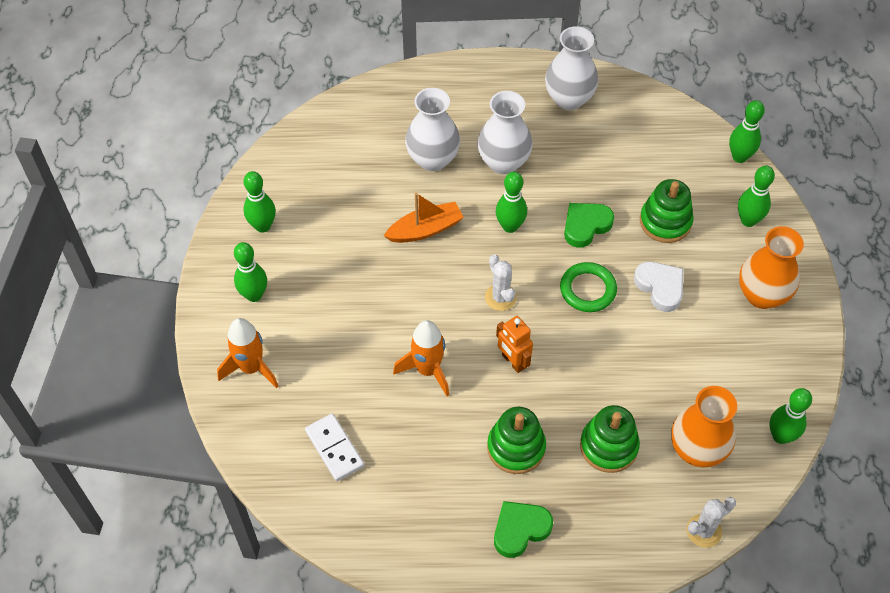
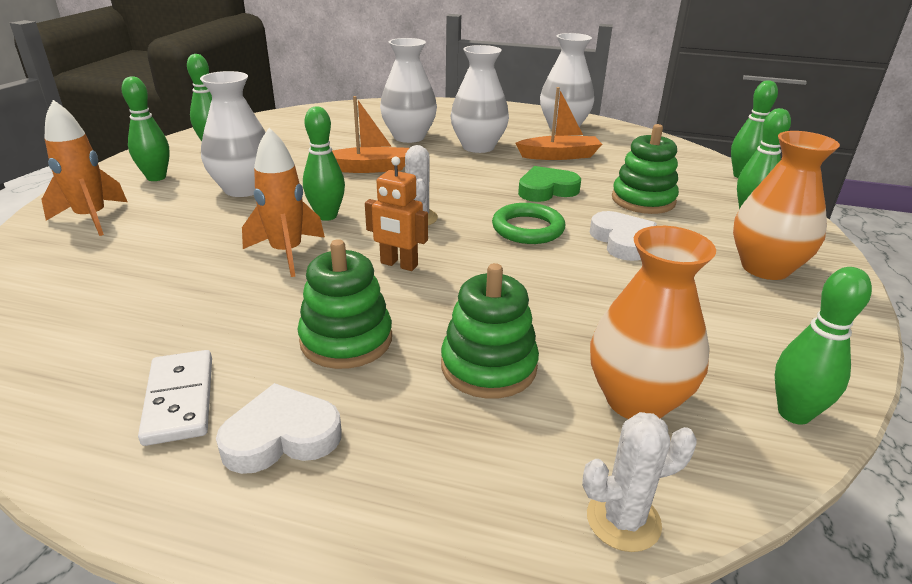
camera: 15 degrees right, 25 degrees down
(334, 448) = (105, 293): white domino -> white domino (180, 400)
(340, 293) = (243, 189): none -> white vase
(510, 226) = (461, 179): green bowling pin -> green bowling pin (327, 216)
(513, 362) = (398, 264): orange robot -> orange robot turned 45 degrees counterclockwise
(520, 529) = (281, 436): green heart -> white heart
(580, 160) = (559, 156): none -> orange boat

